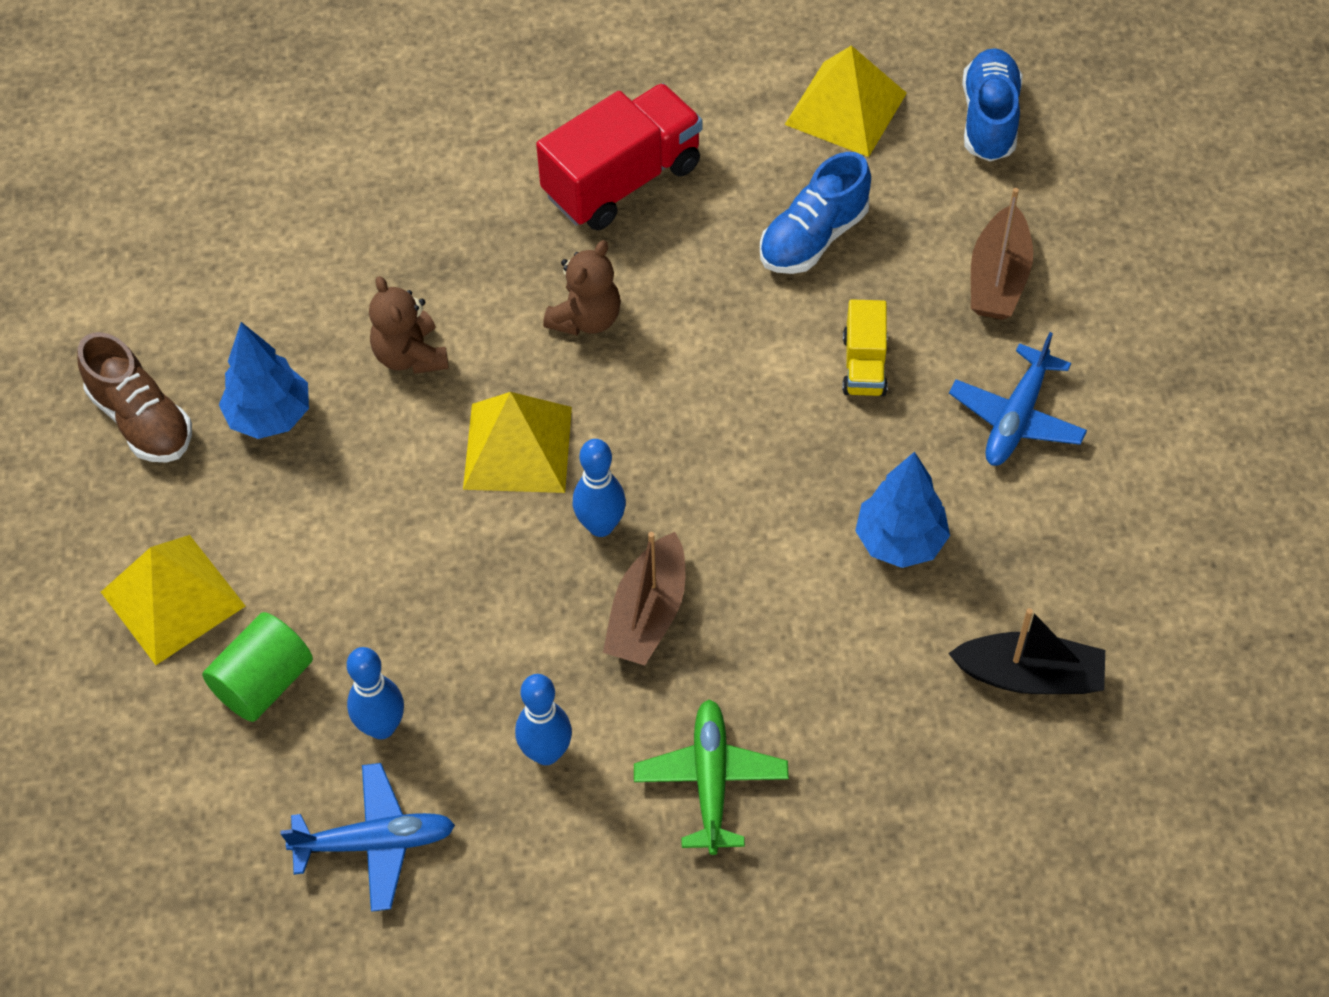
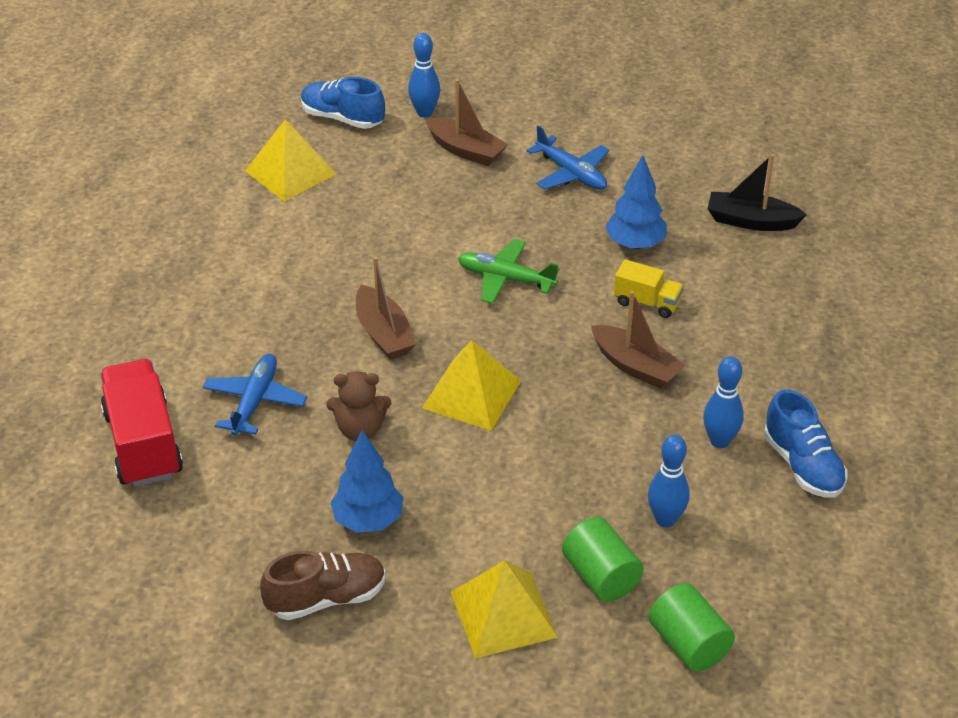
camera: 70 degrees left, 15 degrees down
(187, 808) = (688, 644): none -> green cylinder
(375, 842) = (755, 544): blue plane -> blue plane (255, 401)
(586, 318) = (383, 333): brown teddy bear -> brown boat
(600, 526) = (556, 370): blue bowling pin -> blue bowling pin (424, 113)
(622, 180) = (277, 286): red truck -> red truck (143, 444)
(710, 780) = (770, 370): green plane -> green plane (505, 279)
(813, 237) = (385, 215): blue shoe -> blue shoe (803, 465)
(864, 365) = (497, 221): yellow truck -> yellow truck (647, 302)
(1029, 675) = (751, 221): black boat -> black boat turned 105 degrees counterclockwise

